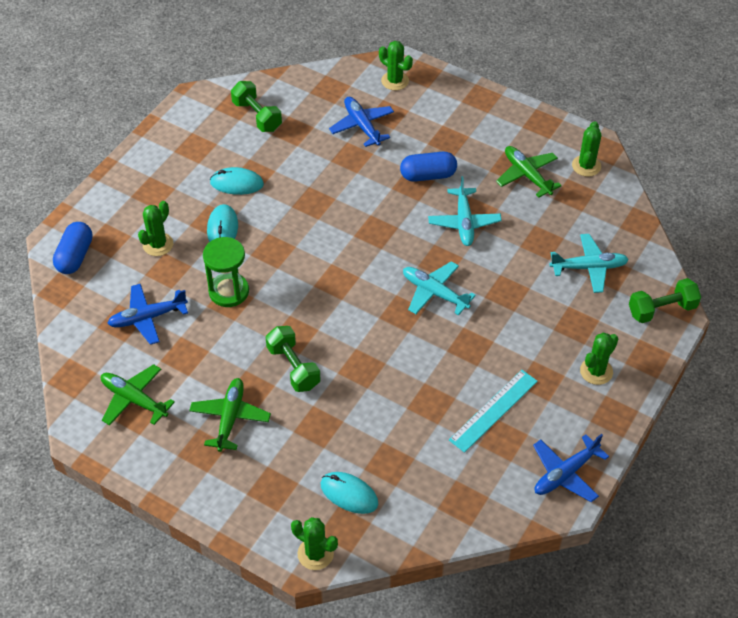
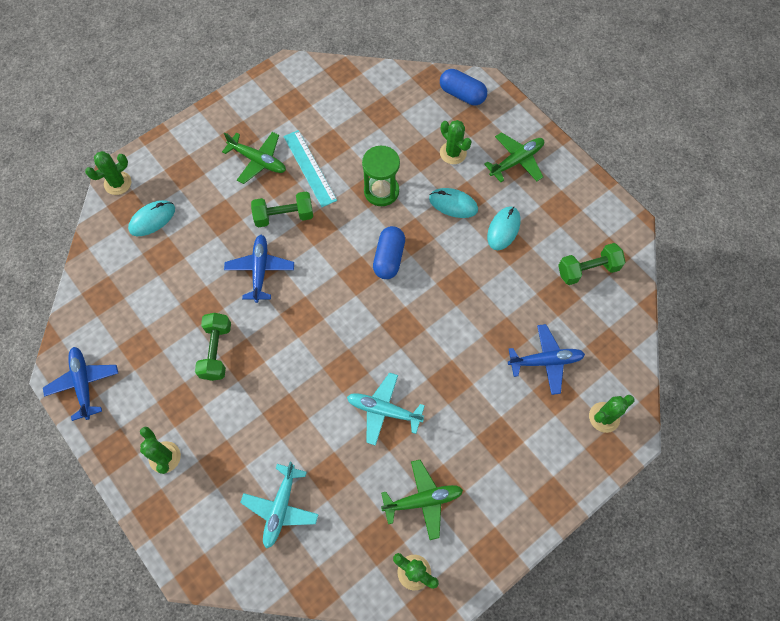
camera: 110 degrees right, 15 degrees up
(134, 399) = (304, 104): green plane -> green plane (516, 161)
(147, 318) = (378, 129): blue plane -> blue plane (260, 270)
(428, 175) = (457, 400): blue capsule -> blue capsule (389, 258)
(434, 293) = (312, 351): turquoise plane -> none
(493, 410) = (170, 352): turquoise ruler -> turquoise ruler (309, 168)
(662, 310) = (200, 556): green dumbbell -> green dumbbell (216, 351)

